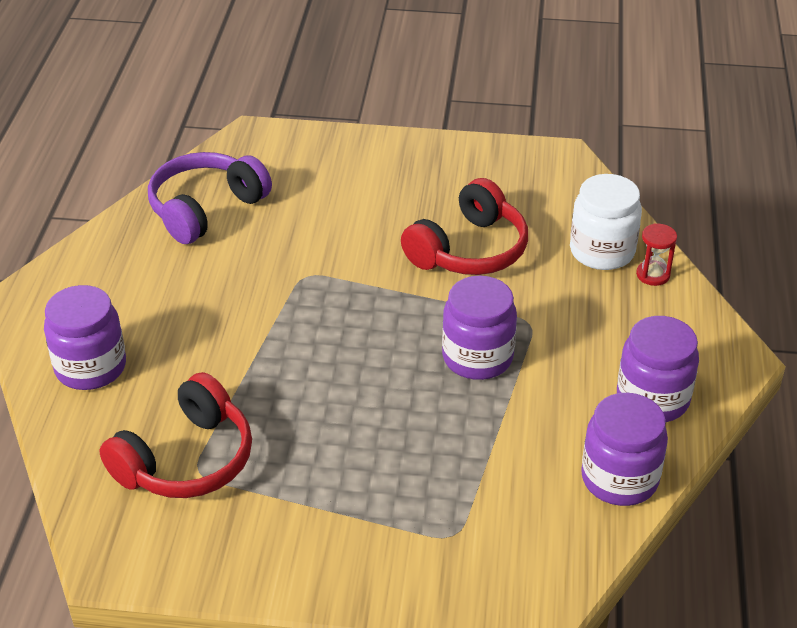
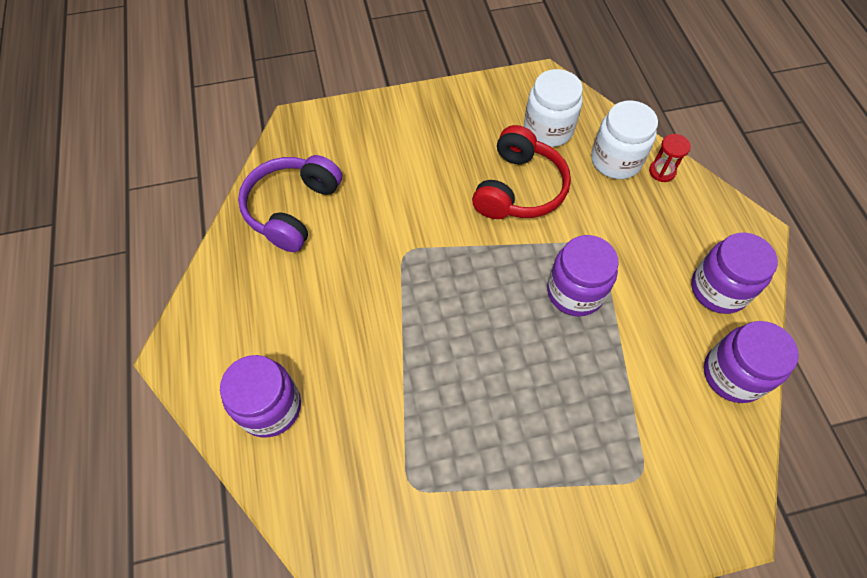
camera: 20 degrees left, 20 degrees up
(186, 460) = (396, 478): red headphones -> none
(537, 204) = (548, 129): none -> white jar

